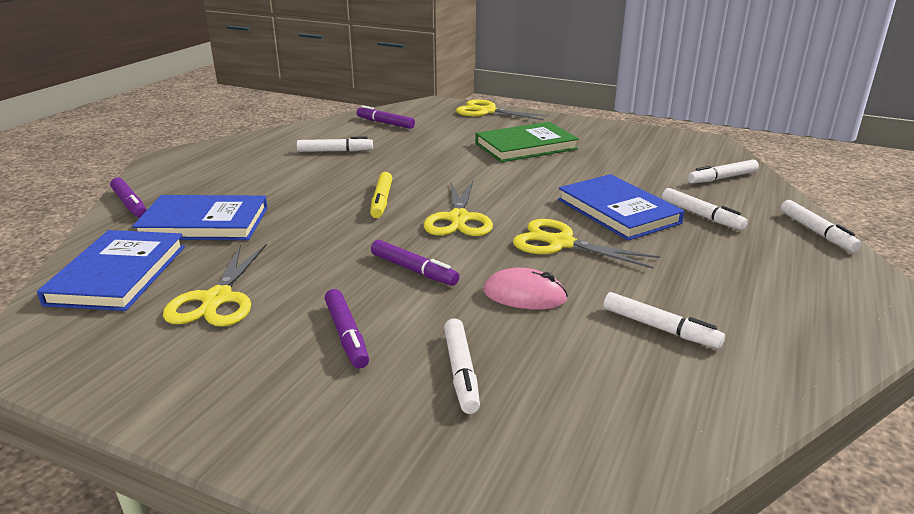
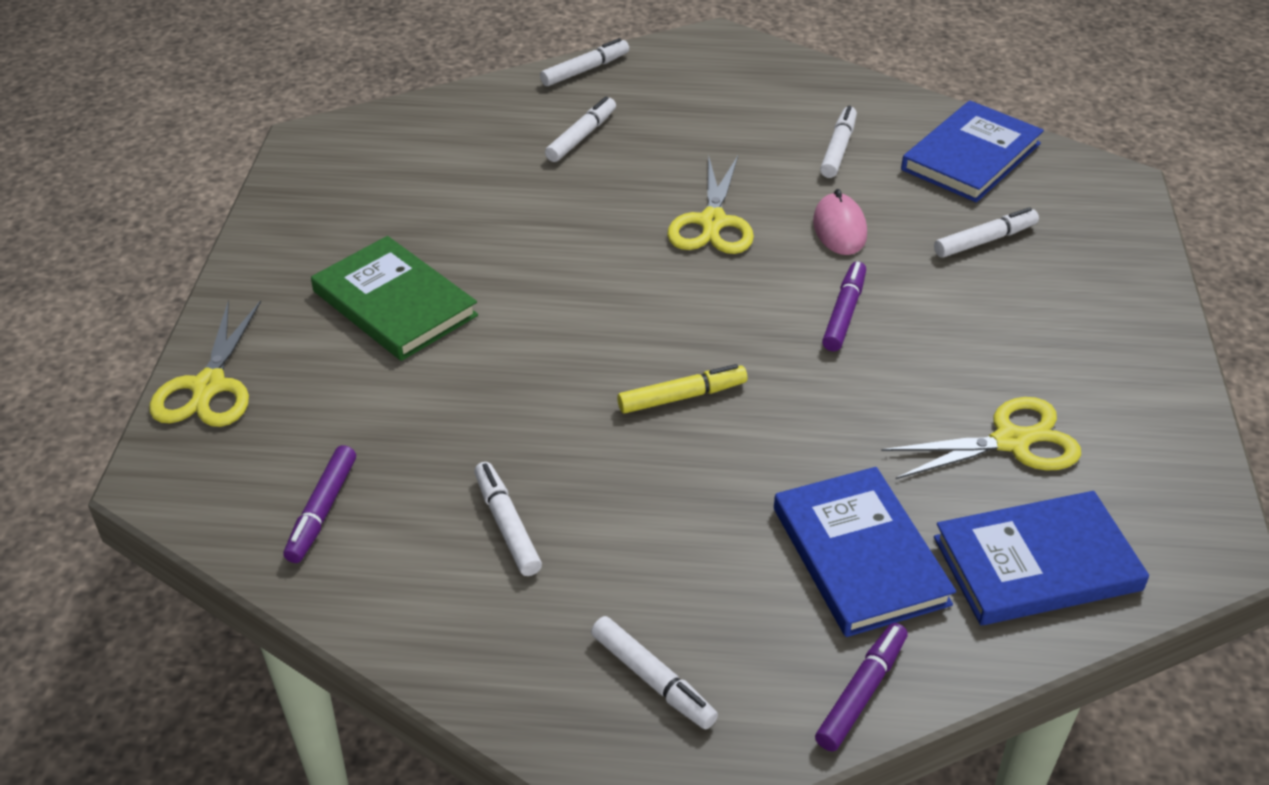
camera: 110 degrees left, 15 degrees up
(346, 335) = (991, 321): purple marker -> none
(459, 219) = (696, 311): yellow scissors -> none
(617, 211) = (602, 193): blue book -> blue book (971, 157)
(722, 178) = (455, 126): white marker -> white marker (653, 679)

